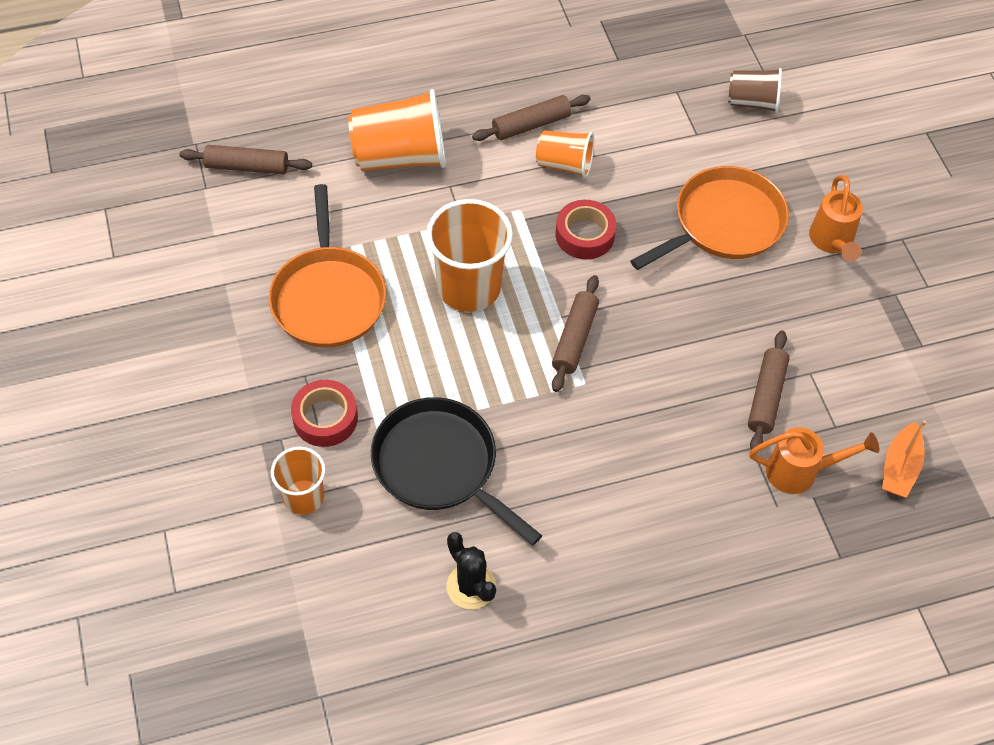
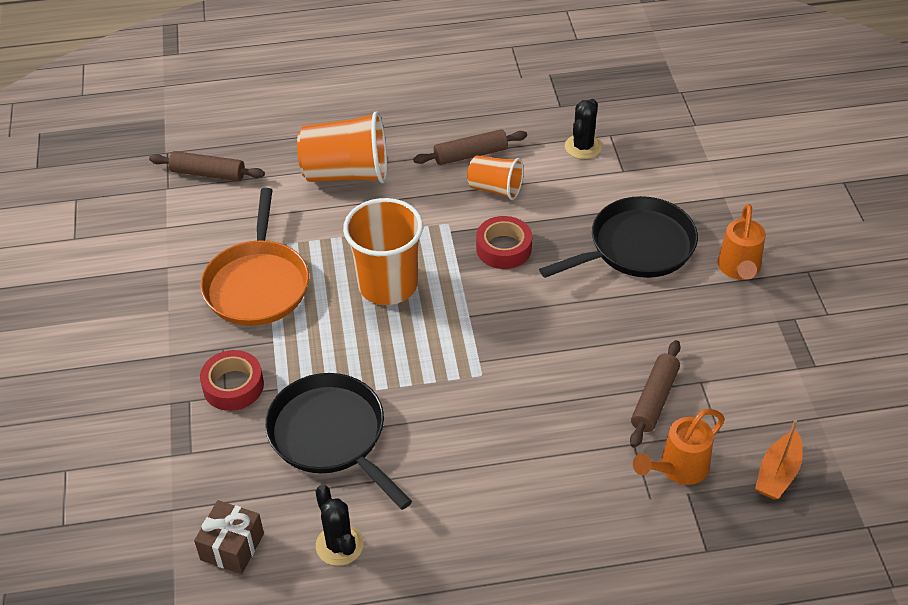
camera: 10 degrees right, 10 degrees down
(303, 497) = (199, 452): orange cup -> none
(360, 599) = (232, 546): none -> brown gift
(575, 339) = (478, 335): brown rolling pin -> none
(650, 108) = (583, 147): none -> black cactus
(724, 223) = (637, 247): orange pan -> black pan
(752, 102) = (680, 148): brown cup -> none
(800, 471) = (678, 469): orange watering can -> orange watering can turned 135 degrees clockwise

